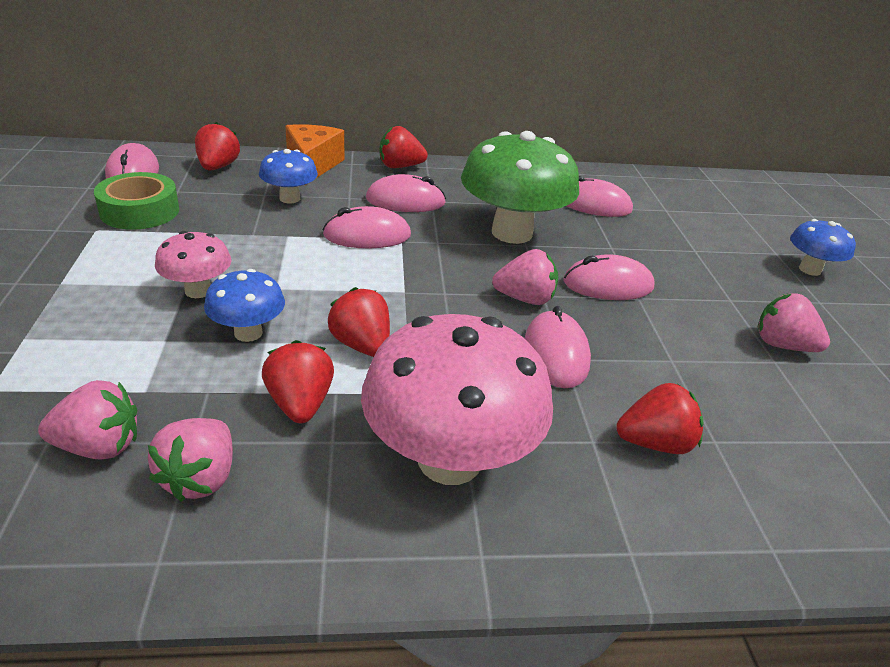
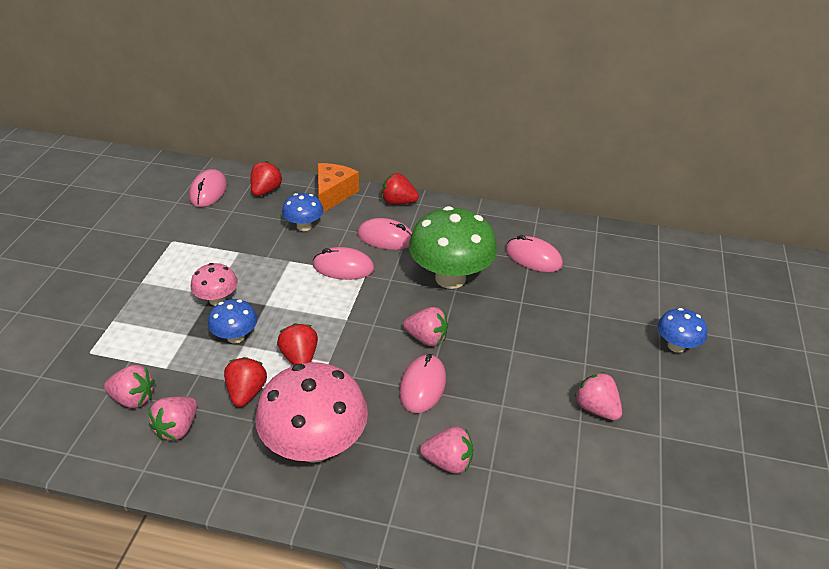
camera: 20 degrees right, 5 degrees up
(140, 211) = (202, 227): green tape -> none
(608, 285) = (496, 335): pink mouse -> none
(654, 443) = (448, 462): red strawberry -> pink strawberry

